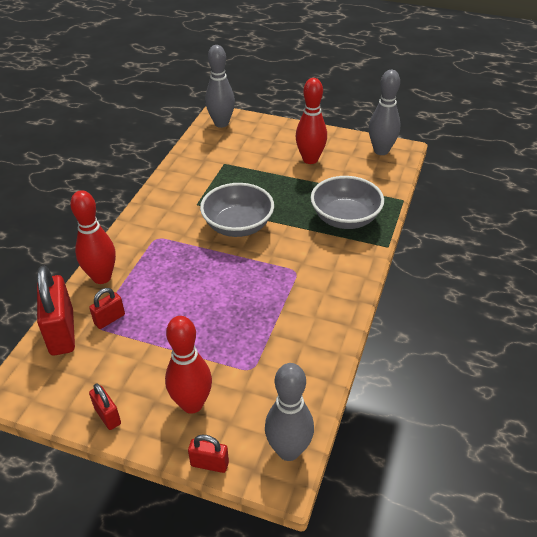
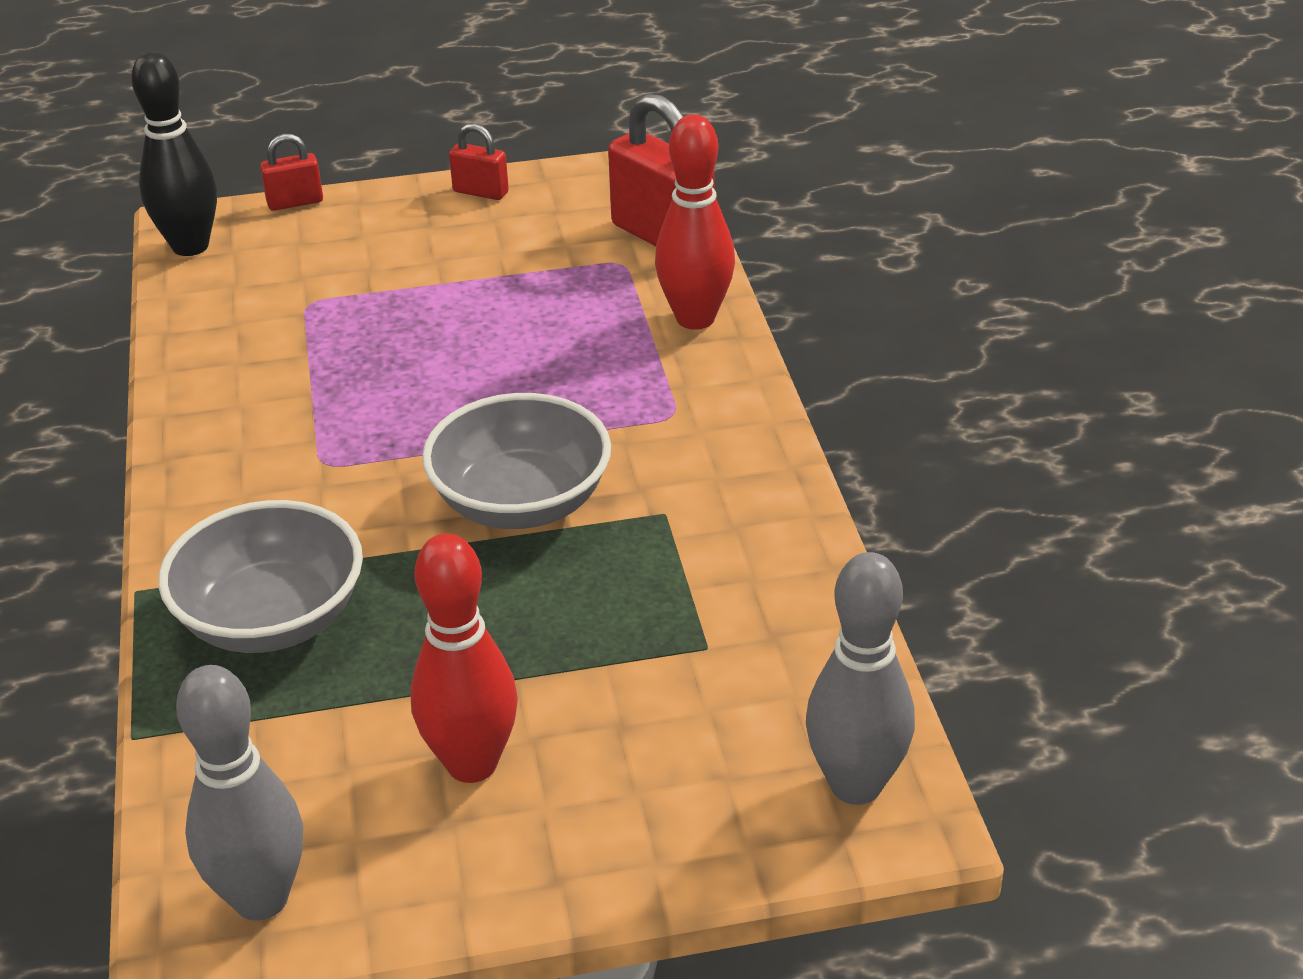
camera: 150 degrees right, 5 degrees down
(109, 319) = (606, 275): red padlock -> none
(192, 404) = (369, 239): red bowling pin -> none
(288, 450) = (190, 246): grey bowling pin -> black bowling pin

